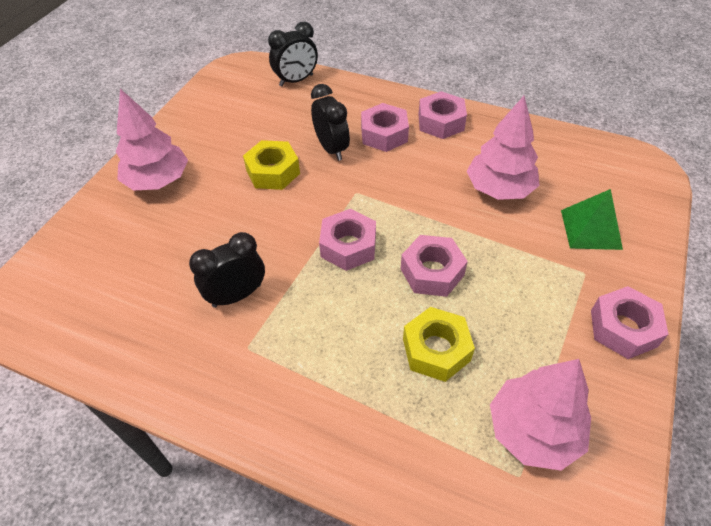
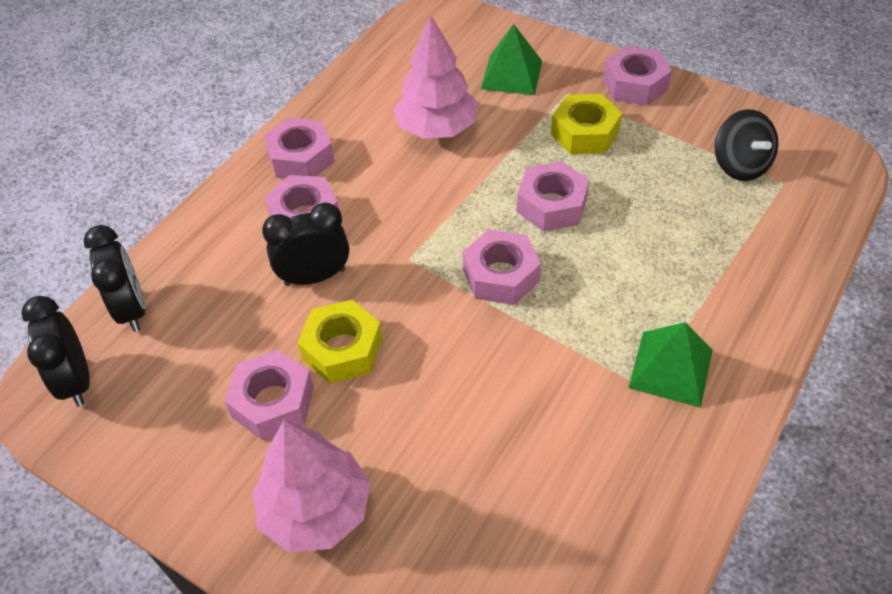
camera: 80 degrees left, 0 degrees up
(232, 149) = (273, 402): none -> pink nut
(237, 295) = (565, 397): black clock -> black clock (76, 381)
(266, 366) = (671, 368): none -> green pyramid
(436, 350) = (653, 217): yellow nut -> yellow nut (585, 133)
(533, 430) = (740, 165): pink tree -> black spinning top

